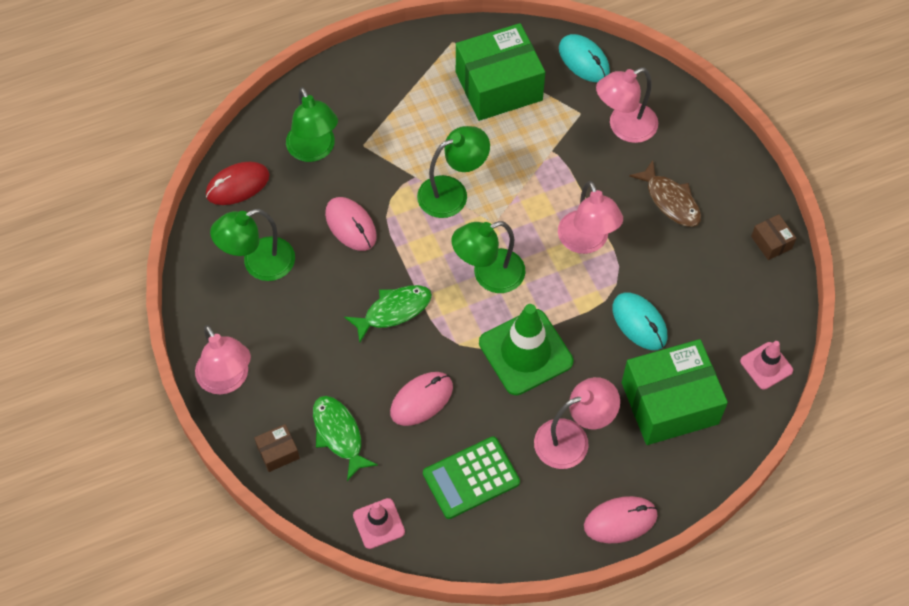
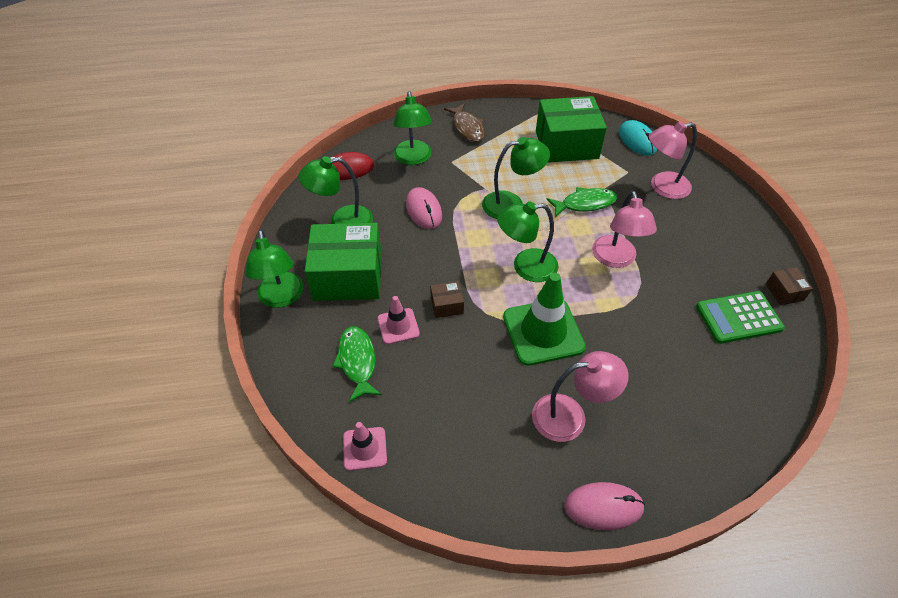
camera: 15 degrees right, 10 degrees down
(227, 380) = (282, 298): pink lamp -> green lamp
(278, 452) = (299, 364): brown box -> brown box (447, 305)
(393, 311) = (437, 276): green fish -> green fish (585, 204)
(421, 400) = (439, 350): pink mouse -> none
(471, 478) = (464, 428): green calculator -> green calculator (738, 318)
(639, 322) = (652, 330): turquoise mouse -> none
(669, 403) = (671, 405): green box -> green box (348, 276)
(670, 200) = (694, 243): brown fish -> brown fish (467, 128)
(766, 366) = (772, 393): pink traffic cone -> pink traffic cone (398, 326)

